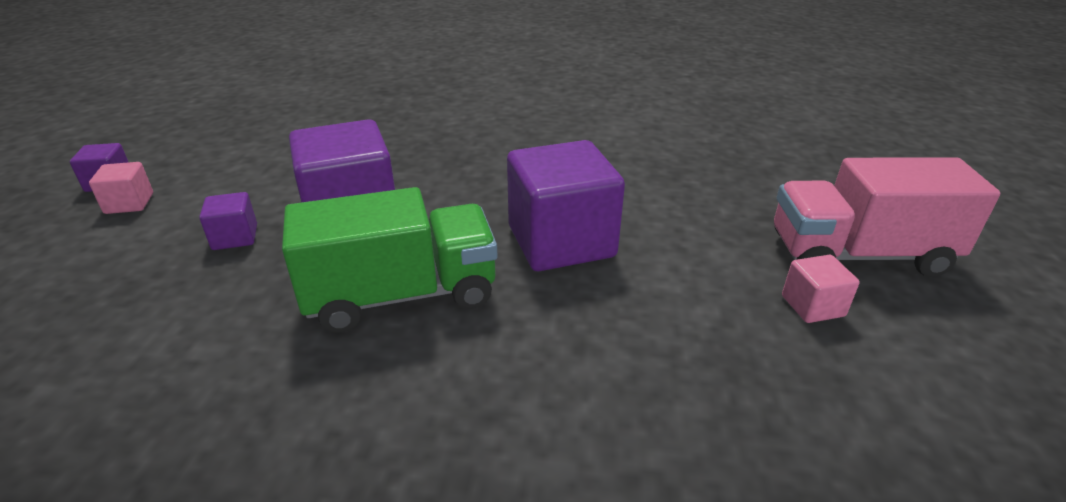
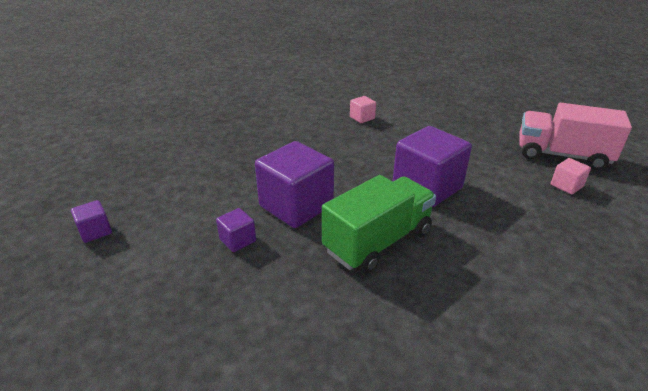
camera: 25 degrees left, 0 degrees up
(129, 203) = (132, 241): pink cube -> pink cube (362, 118)
(858, 255) = (562, 155): pink truck -> pink truck turned 45 degrees clockwise

